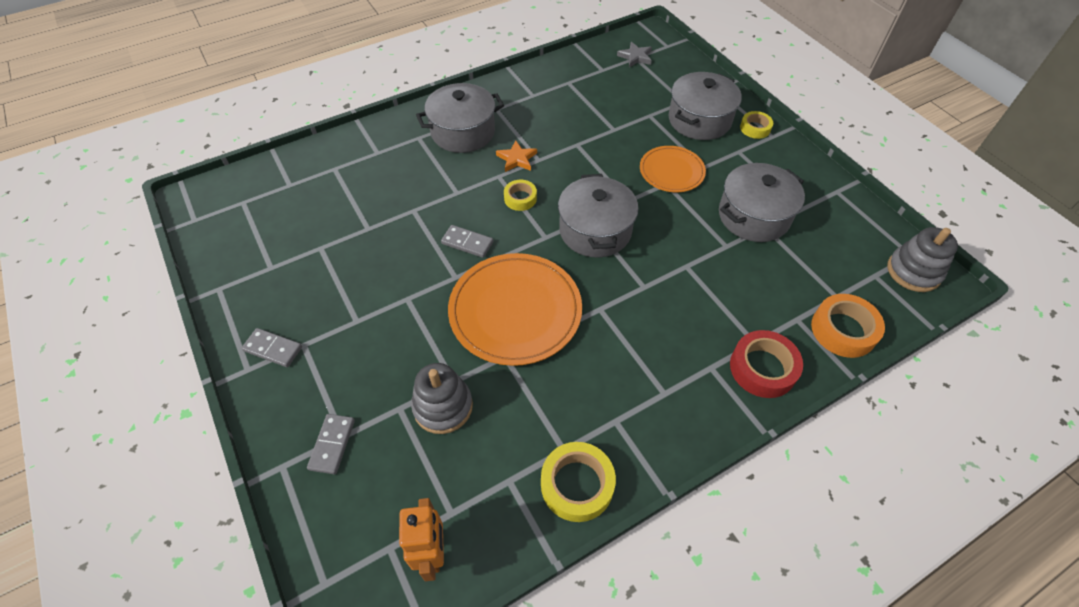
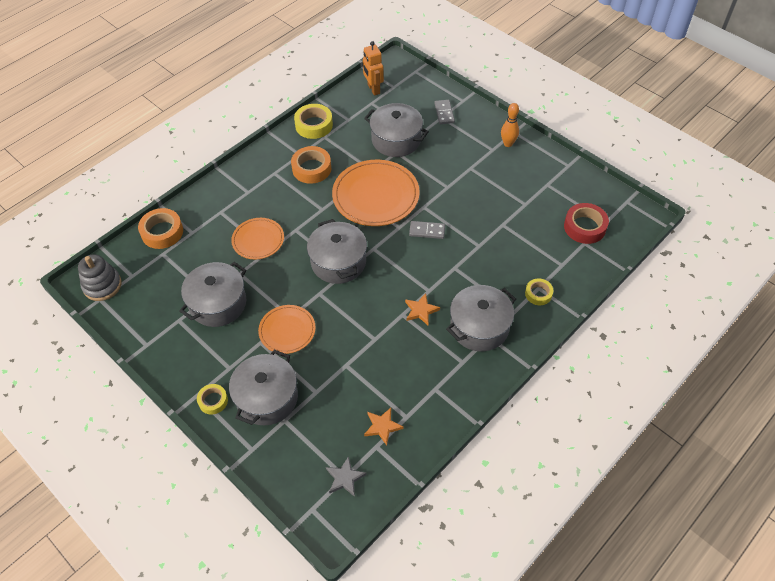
camera: 165 degrees right, 0 degrees up
(273, 349) = (508, 144): grey domino -> orange bowling pin
(443, 406) = (396, 140): grey stacking toy -> grey pot
(520, 198) = (403, 274): yellow tape -> yellow tape (538, 294)
(592, 80) = (382, 426): none -> orange star
(601, 385) = (311, 169): none -> orange tape
(699, 284) = (258, 240): none -> orange plate
(762, 368) = (216, 198): red tape -> red tape (584, 227)

